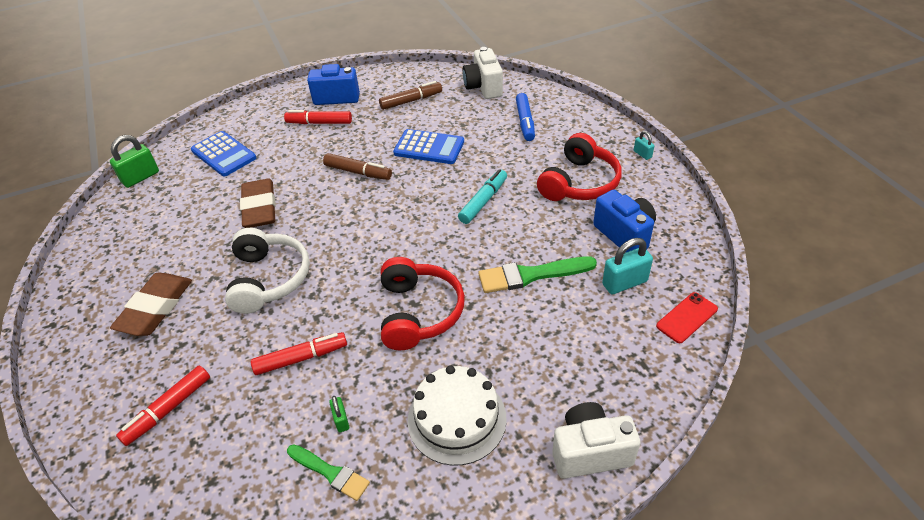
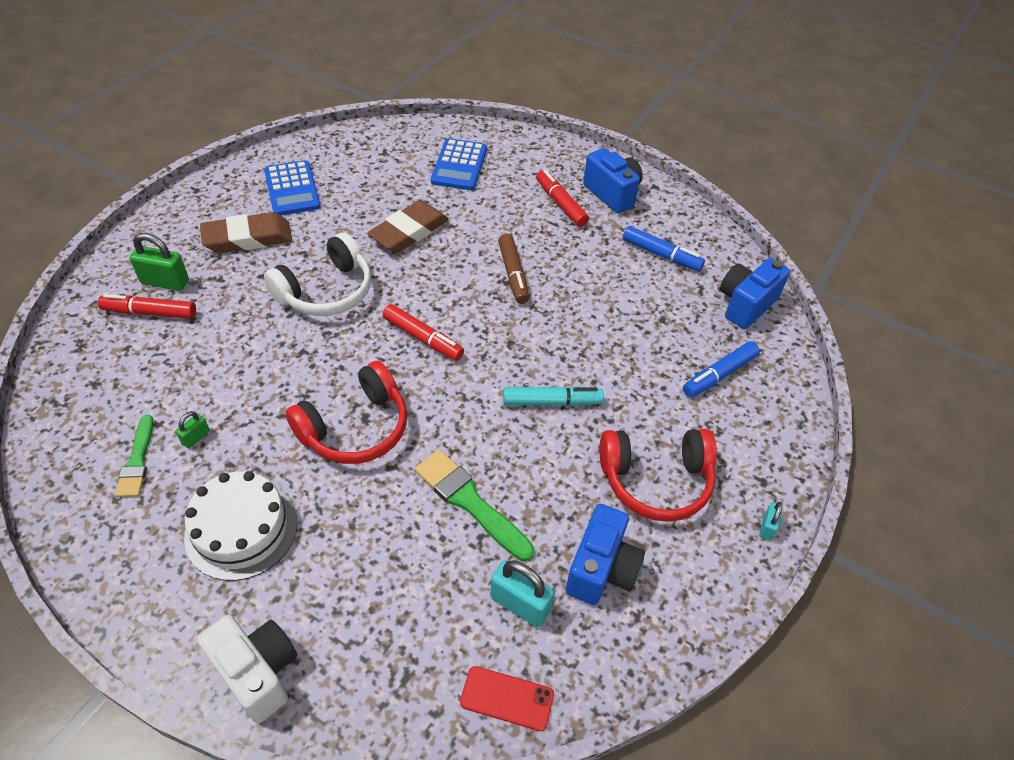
camera: 50 degrees right, 5 degrees up
(140, 177) = (388, 133): green padlock -> green padlock (165, 282)
(301, 358) = (248, 368): red marker -> red marker (423, 338)
(411, 101) = (661, 255): brown marker -> blue marker
(429, 147) = (598, 310): blue calculator -> blue calculator (292, 189)
(483, 87) = (745, 305): white camera -> blue camera

